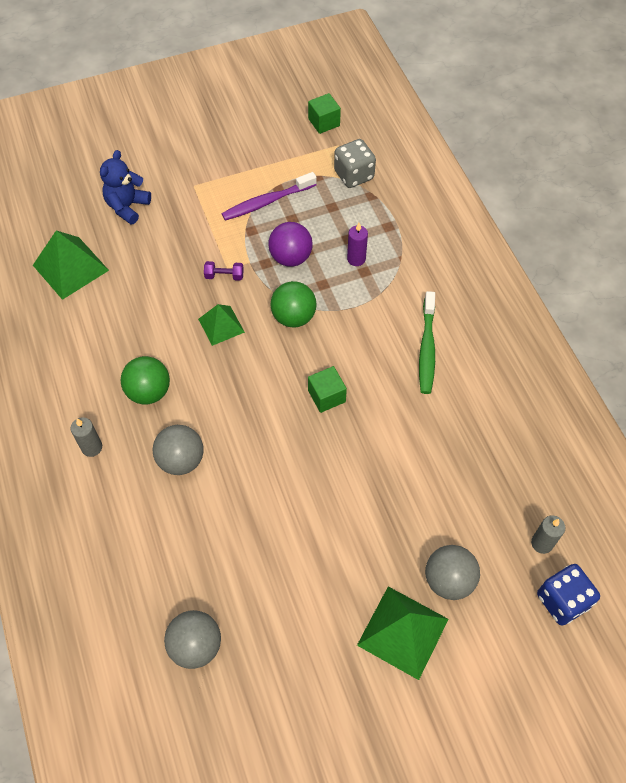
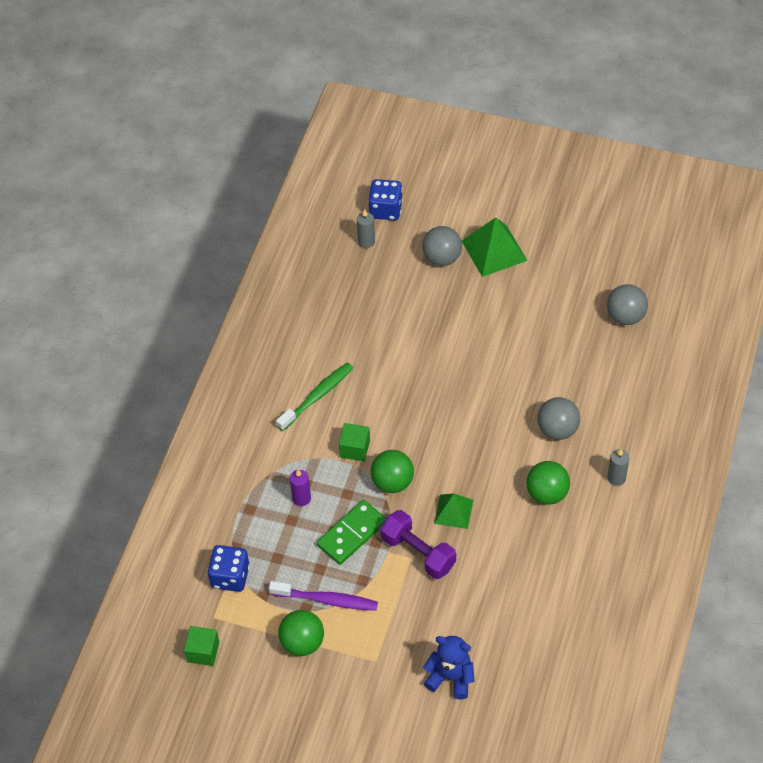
camera: 140 degrees left, 5 degrees down
(71, 267) = (540, 645): green pyramid -> none
(127, 207) = (450, 677): blue teddy bear -> blue teddy bear turned 135 degrees counterclockwise
(224, 276) = (418, 552): purple dumbbell -> purple dumbbell, size x2.01
(259, 166) = (302, 643): none -> green ball
(291, 257) = (351, 534): purple ball -> green domino
(326, 396) = (420, 409): green cube -> green cube (355, 449)
(354, 175) = (230, 577): grey dice -> blue dice

